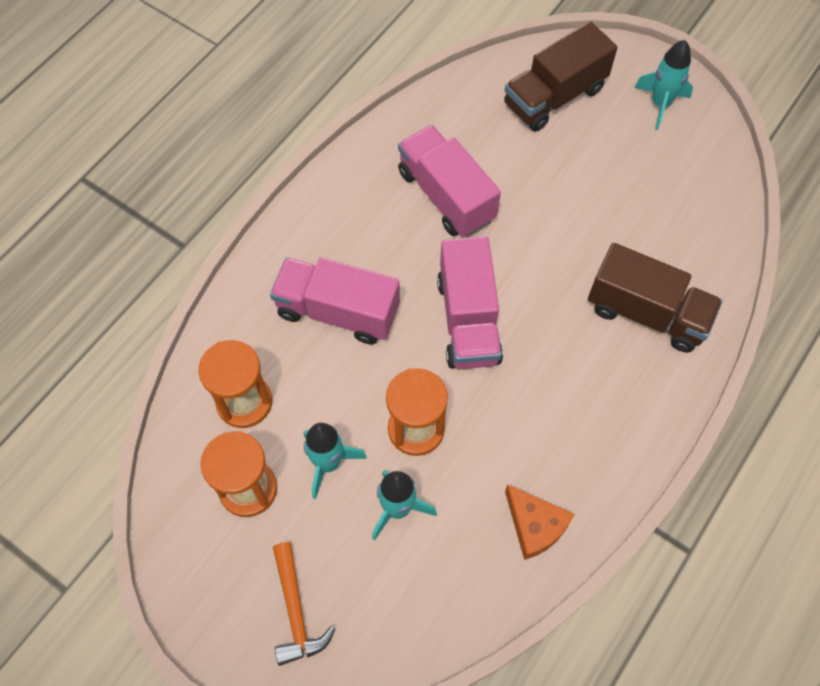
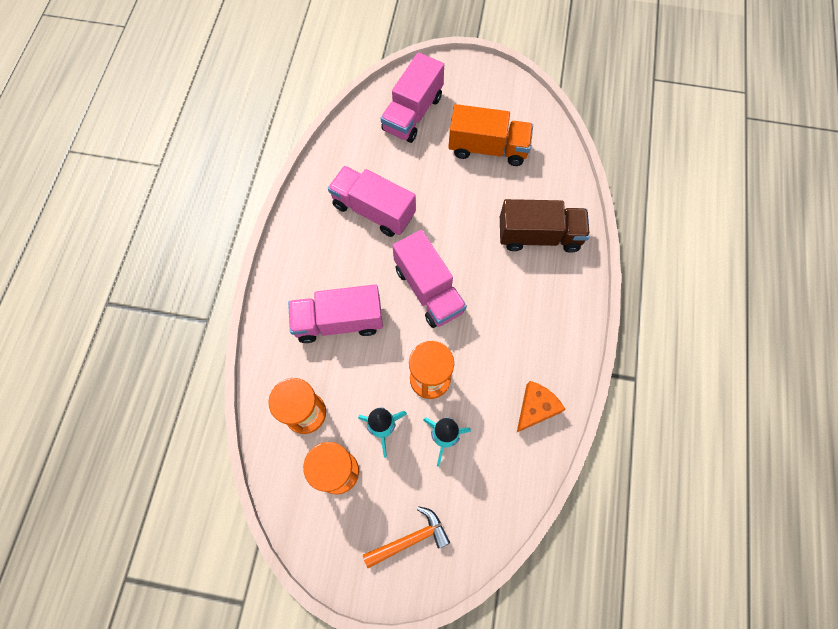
camera: 25 degrees left, 5 degrees up
(295, 611) = (410, 539): orange hammer -> orange hammer turned 75 degrees counterclockwise
(535, 526) = (536, 408): orange cheese -> orange cheese turned 75 degrees counterclockwise
(554, 97) = (412, 113): brown truck -> pink truck
(632, 176) = (488, 148): none -> orange truck
(660, 104) = (483, 92): turquoise rocket -> none

